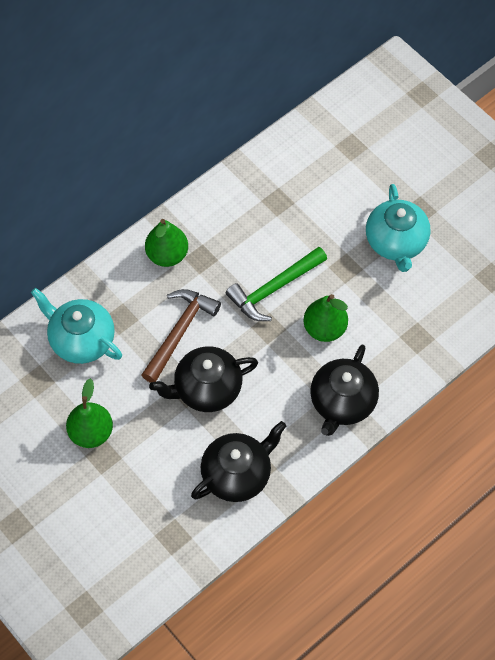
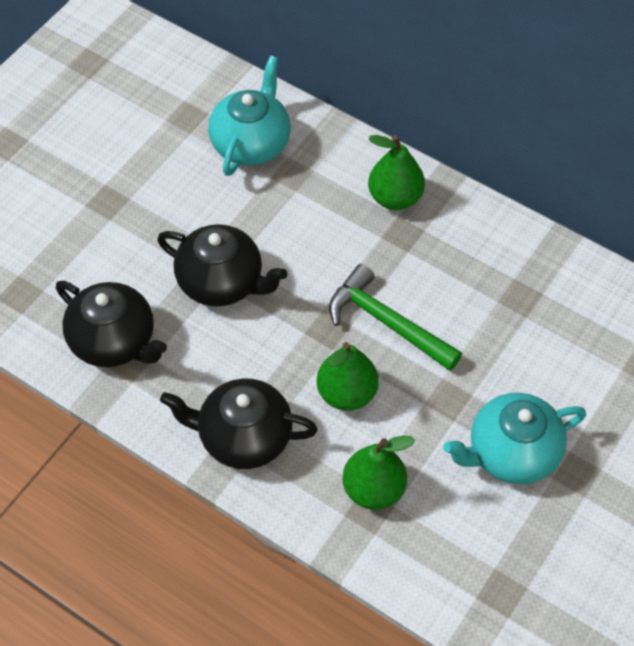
camera: 75 degrees right, 5 degrees down
(91, 433) = (134, 182): green pear -> green pear (374, 489)
(179, 332) = (291, 236): brown hammer -> none
(207, 389) = (221, 282): black teapot -> black teapot turned 150 degrees clockwise

